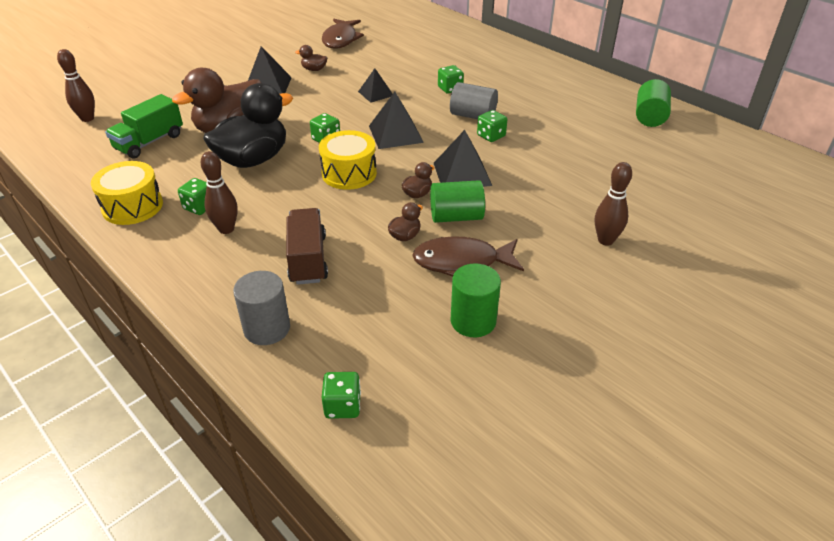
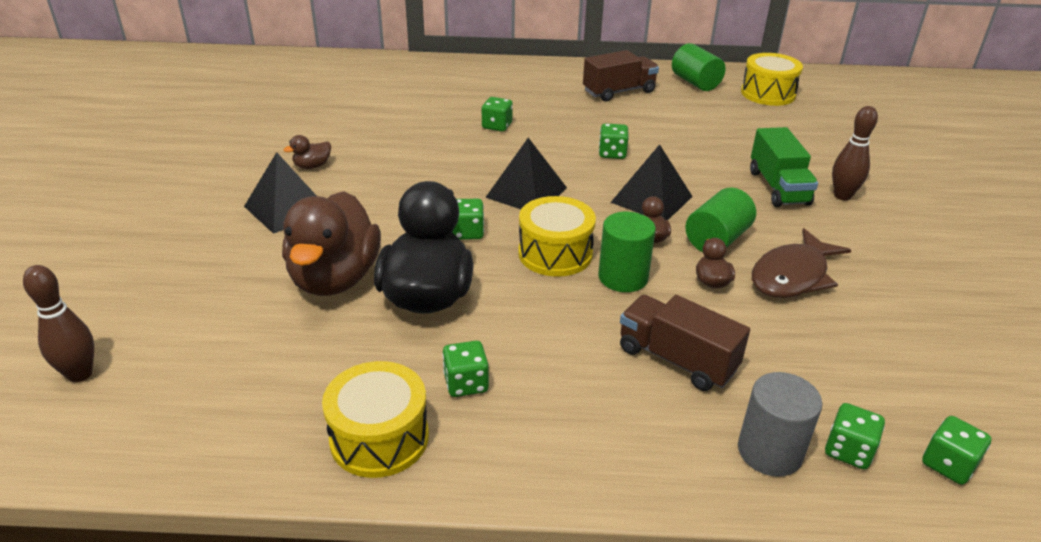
camera: 45 degrees left, 5 degrees down
(149, 142) = (248, 350): green truck -> green truck (778, 187)
(226, 229) = (542, 386): brown bowling pin -> none
(305, 358) = (848, 451): none -> green dice
(341, 39) = (283, 121): brown fish -> none
(376, 93) = (431, 162): black pyramid -> none
(472, 116) = (564, 142): grey cylinder -> none
(473, 321) = (887, 318): green cylinder -> green cylinder (623, 277)
(575, 100) = (619, 92): none -> brown truck
(698, 148) = (768, 94): none -> yellow drum

